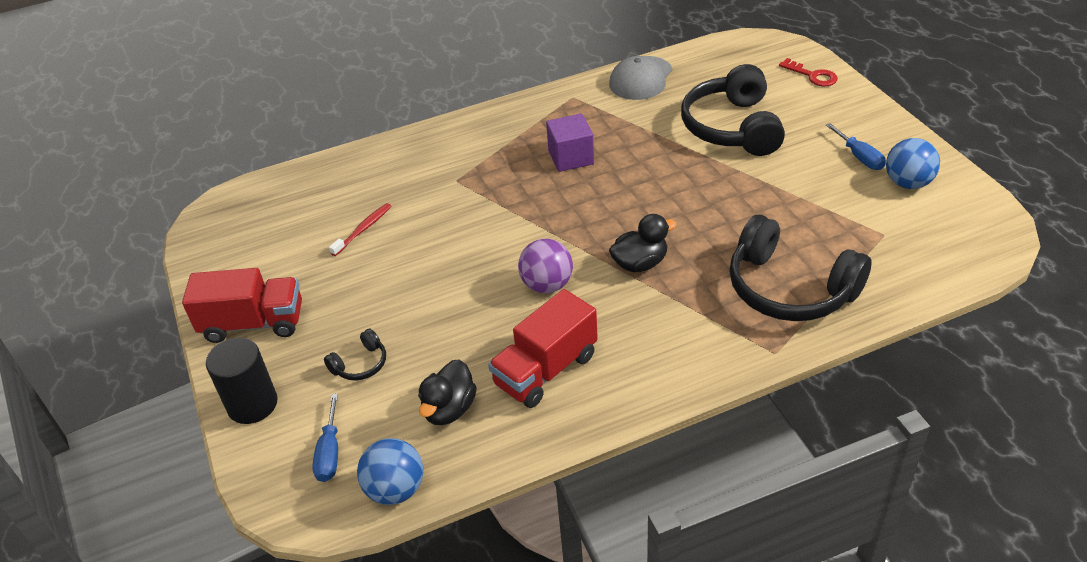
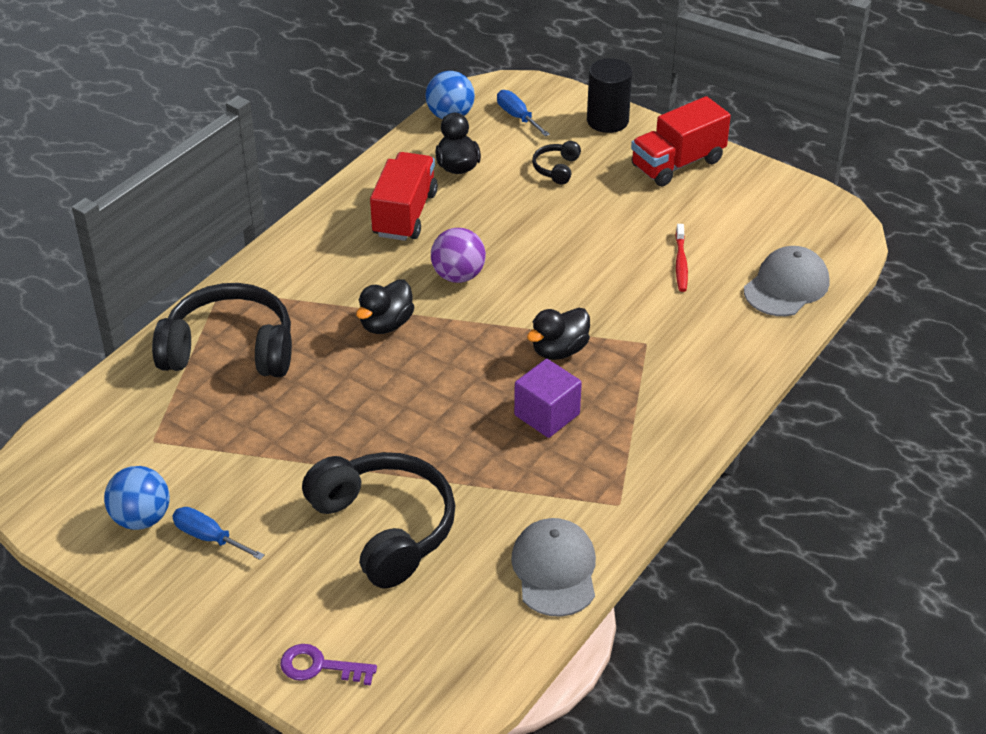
camera: 145 degrees right, 0 degrees up
(313, 185) = (786, 286): none -> grey cap
(522, 196) = (559, 350): none -> black duck
(812, 75) = (320, 666): red key -> purple key

